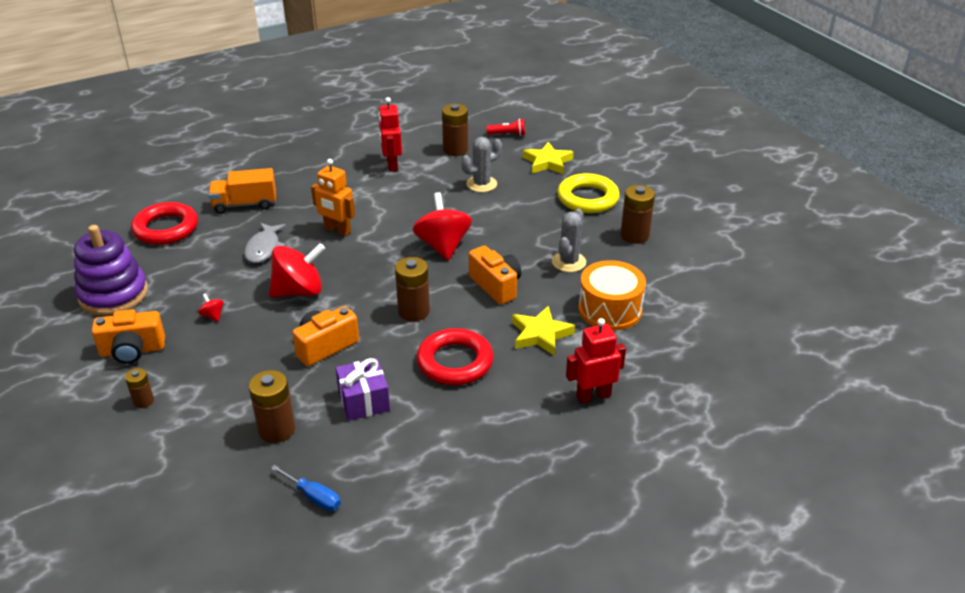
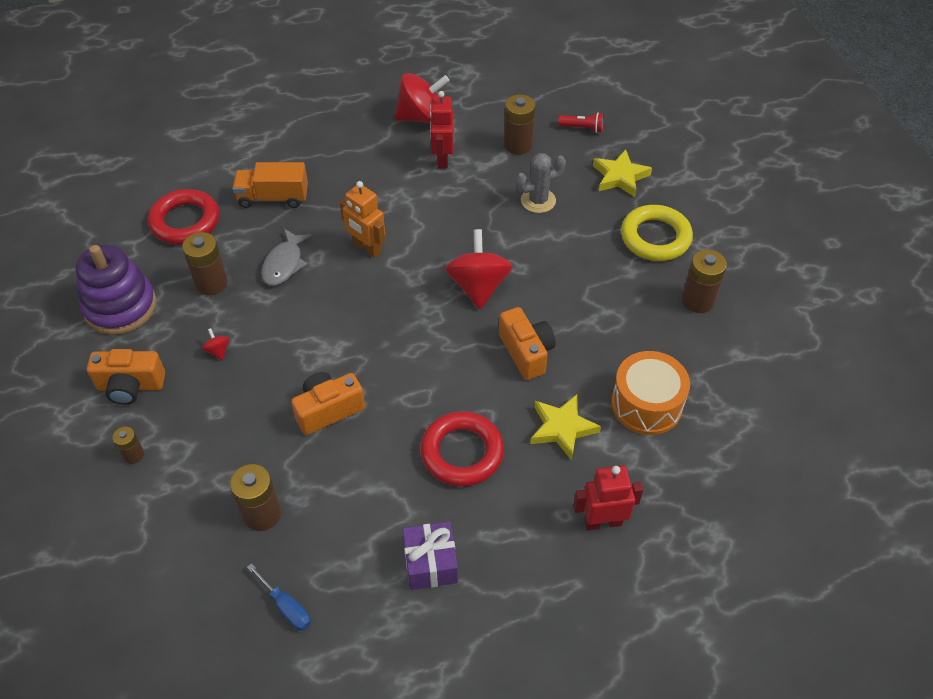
camera: 10 degrees right, 15 degrees up
(299, 291) = (312, 329): red spinning top -> red spinning top (421, 117)
(364, 400) = (357, 490): purple gift -> purple gift (430, 563)
(414, 311) = (430, 376): brown battery -> brown battery (211, 283)
(568, 262) = (614, 329): grey cactus -> none

